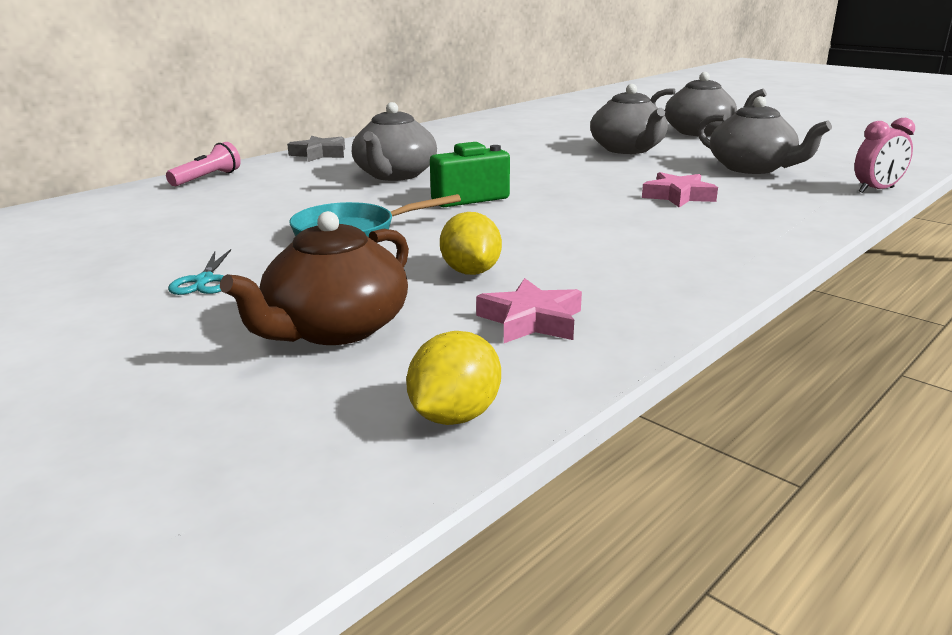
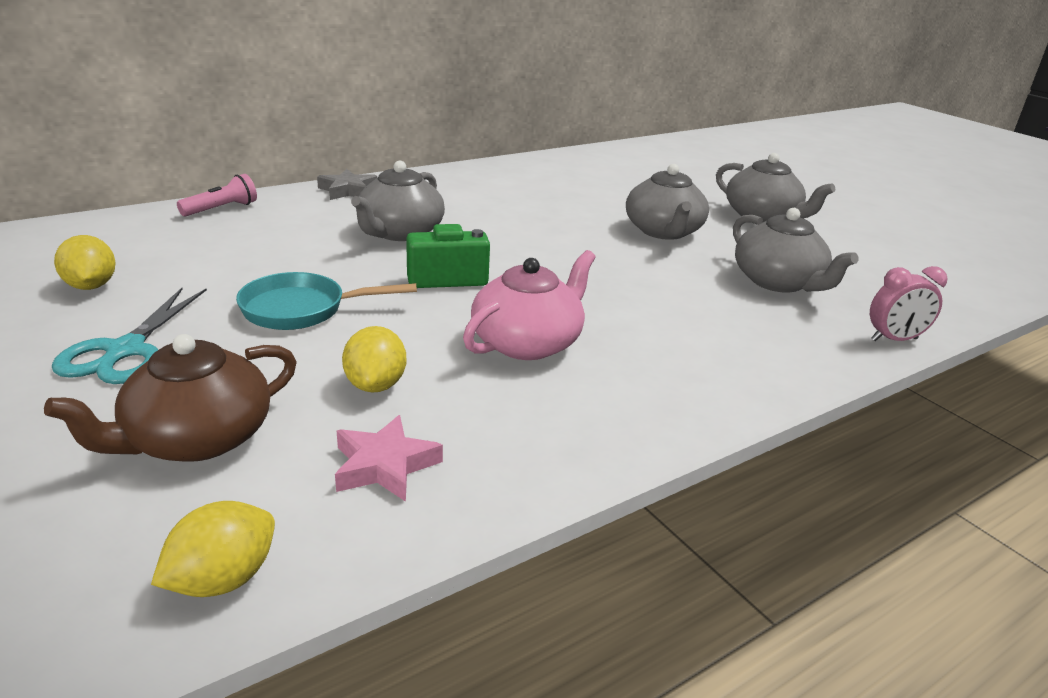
camera: 10 degrees right, 5 degrees up
(124, 243) = (91, 286): none -> yellow lemon
(204, 281) = (126, 350): turquoise scissors -> turquoise scissors, size x1.73
(580, 228) = (528, 342): none -> pink teapot
(678, 196) = (665, 312): pink star -> none

